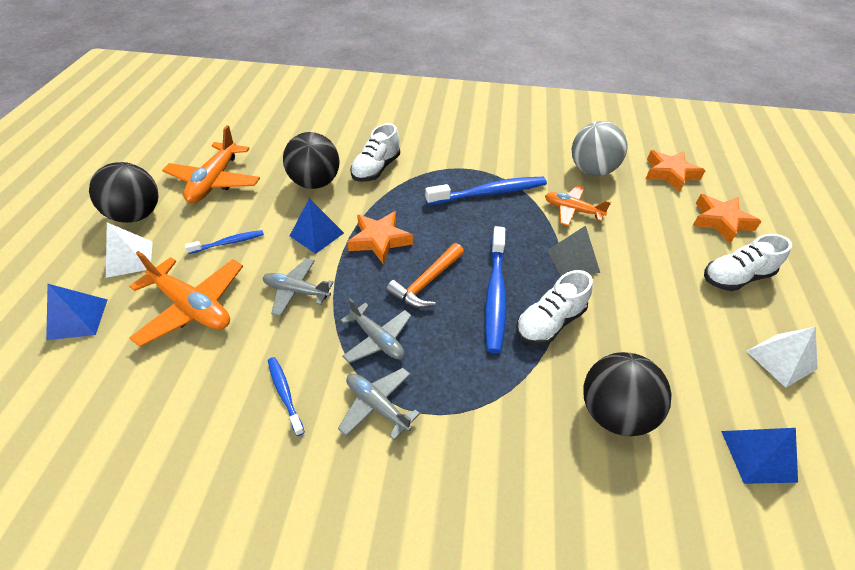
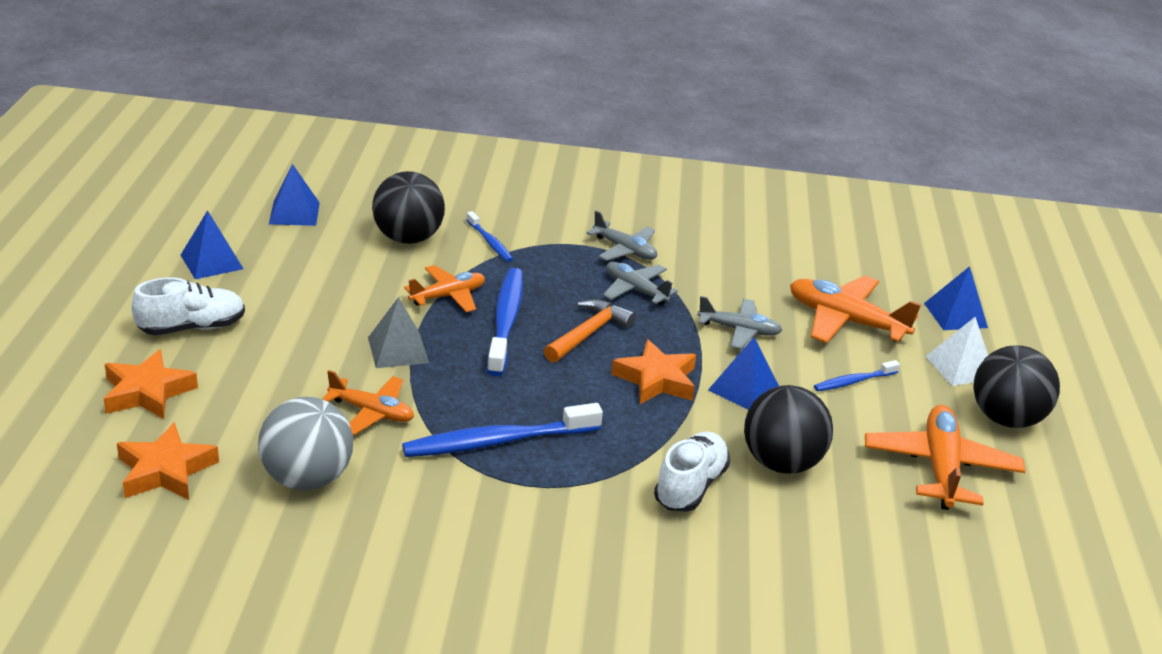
camera: 175 degrees right, 15 degrees down
(285, 394) = (711, 259): blue toothbrush -> blue toothbrush (490, 242)
(550, 322) = (448, 296): white shoe -> orange plane
(781, 359) = (211, 262): white pyramid -> blue pyramid

